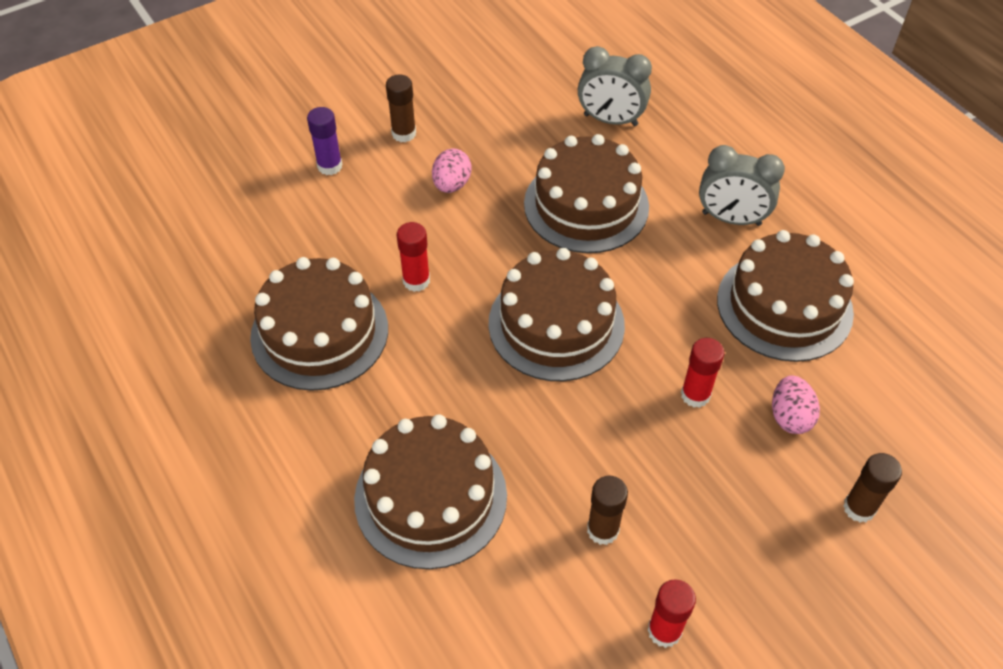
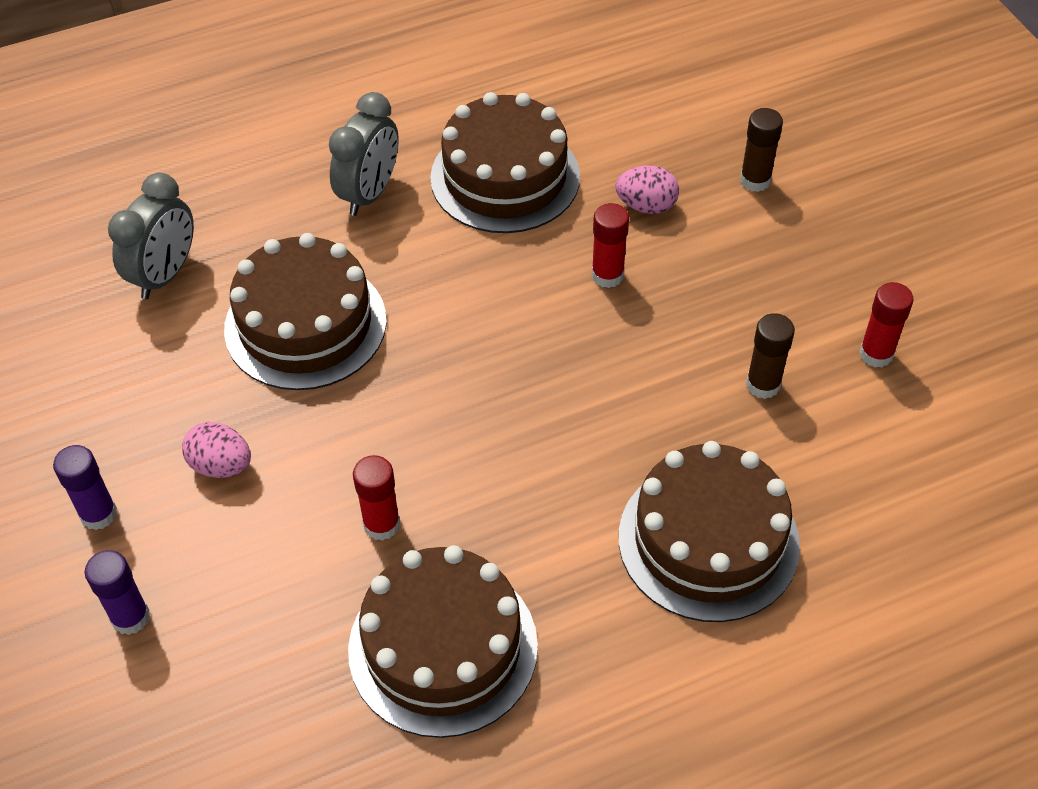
camera: 80 degrees left, 0 degrees up
(404, 133) = (98, 514): brown glue stick -> purple glue stick
(556, 324) = (486, 384): brown cake -> none

